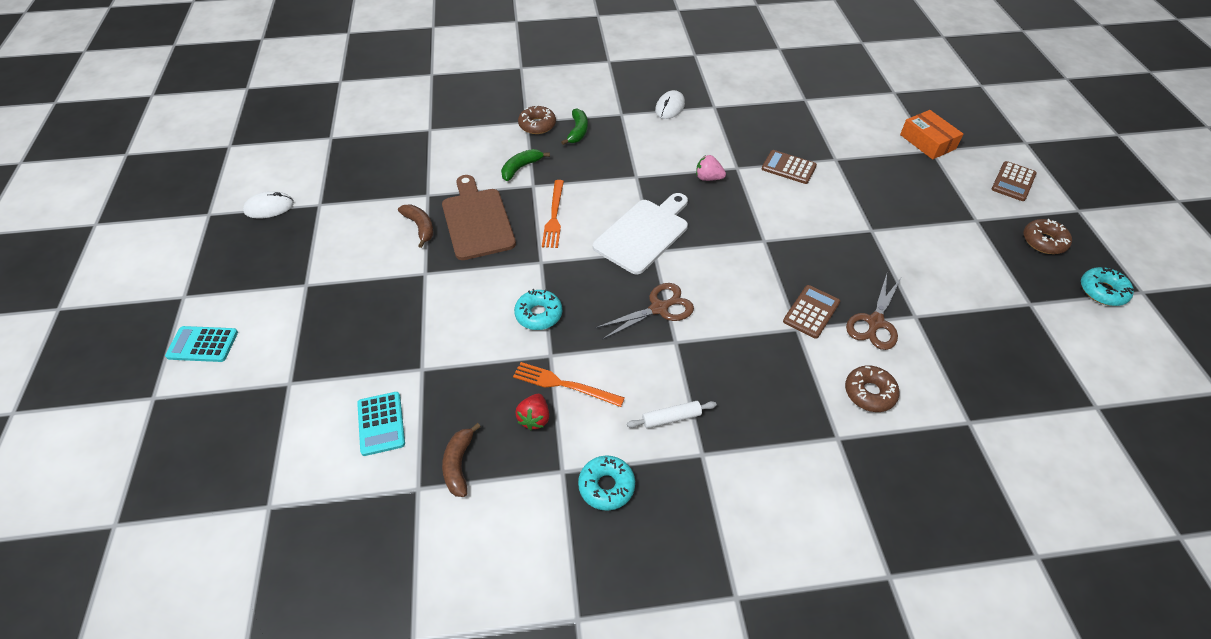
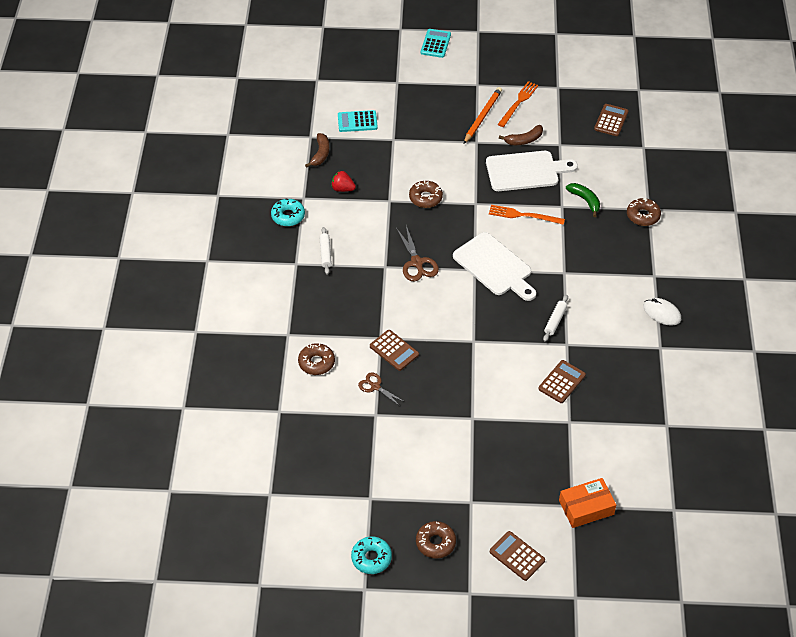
camera: 100 degrees right, 0 degrees up
(269, 207) = (558, 62): white mouse -> none
(373, 272) = (482, 116): none -> orange pencil
(384, 155) = (611, 120): none -> brown calculator
(459, 464) = (320, 154): brown banana -> brown banana turned 90 degrees clockwise
(477, 220) = (526, 171): brown cutting board -> white cutting board
(538, 314) = (425, 198): turquoise donut -> brown donut
(564, 385) = (364, 205): orange fork -> orange fork (518, 103)
(577, 131) = (631, 242): green banana -> none
(708, 178) = (555, 321): pink strawberry -> white rolling pin
(875, 322) = (375, 386): brown scissors -> brown scissors, size x0.64

